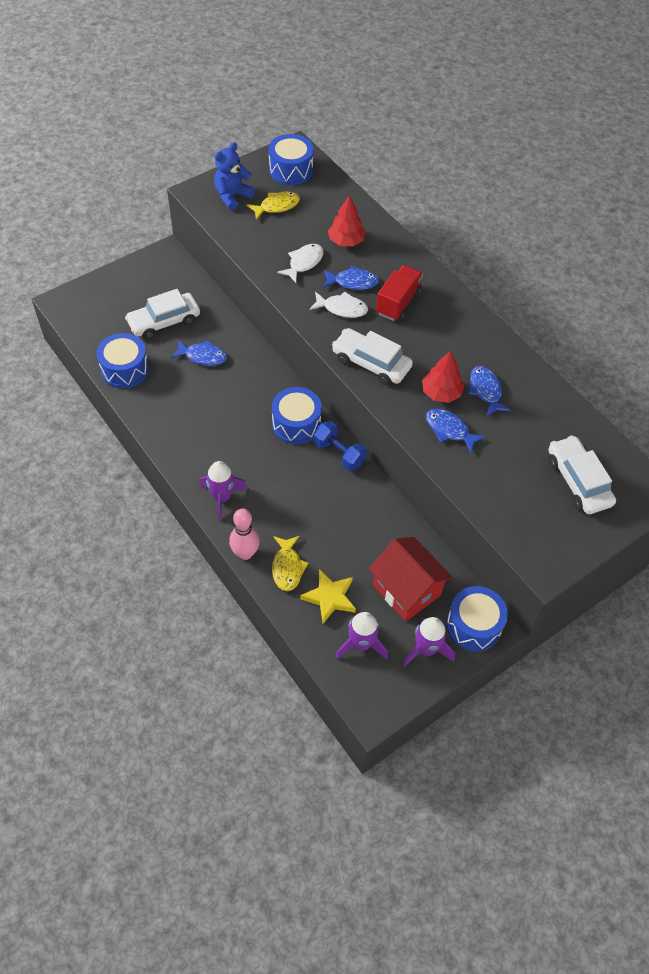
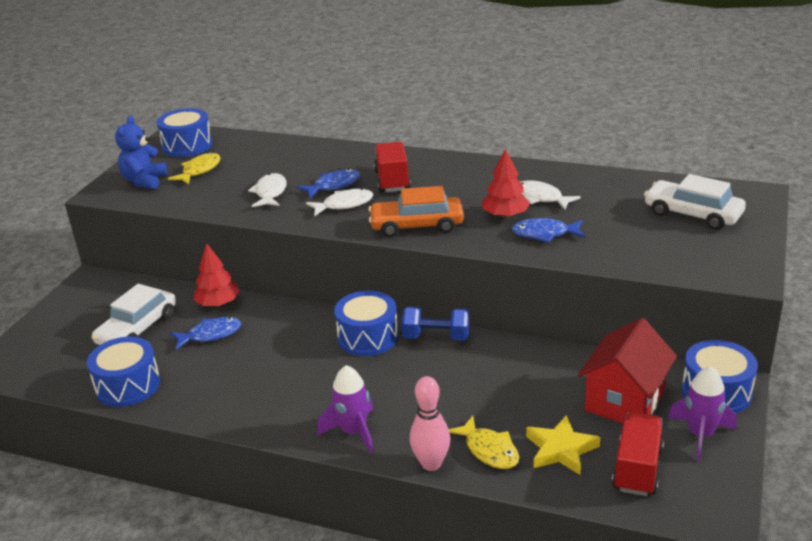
camera: 30 degrees left, 25 degrees down
(346, 241) = (295, 165): red tree -> red tree (218, 304)
(361, 644) = (637, 468): purple rocket -> red truck
(371, 363) = (417, 225): white car -> orange car
(406, 590) = (624, 401): red house -> red house turned 75 degrees counterclockwise
(485, 390) = (541, 198): blue fish -> white fish

